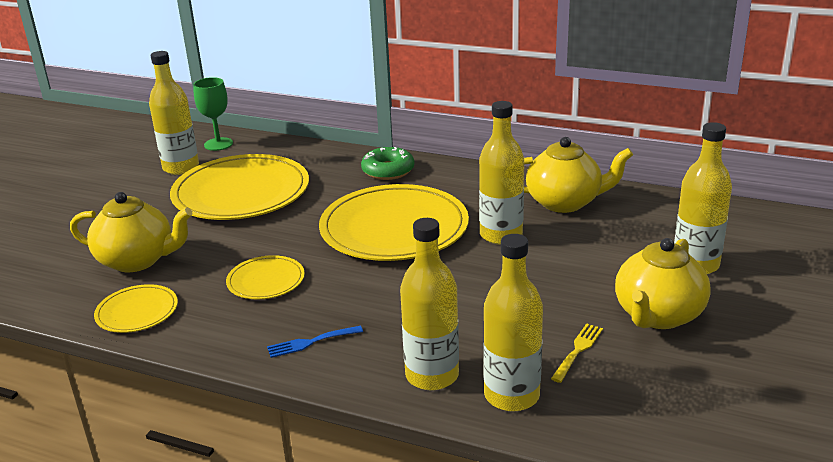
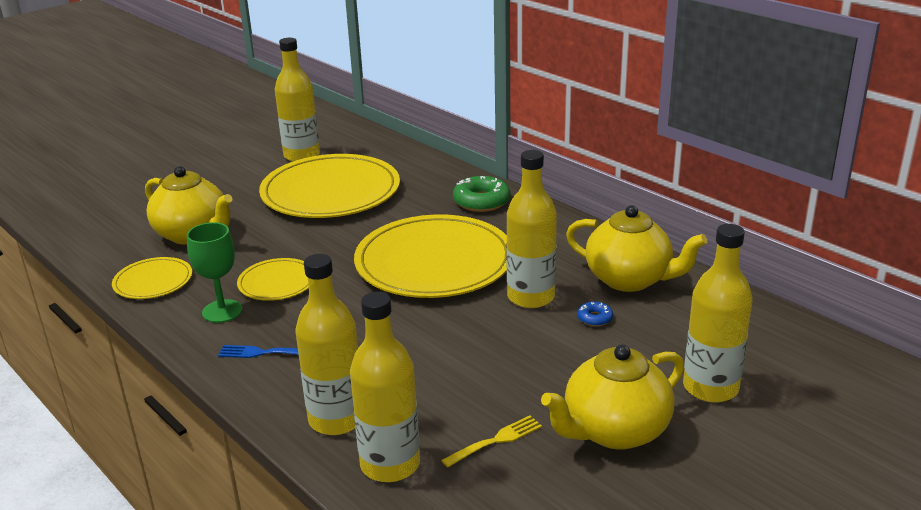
camera: 25 degrees right, 0 degrees up
(218, 144) = (352, 140): green goblet -> green goblet (222, 311)
(566, 238) = (594, 318): none -> blue donut

